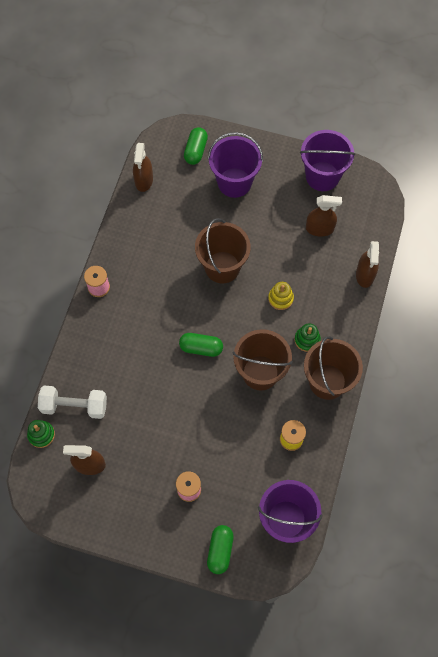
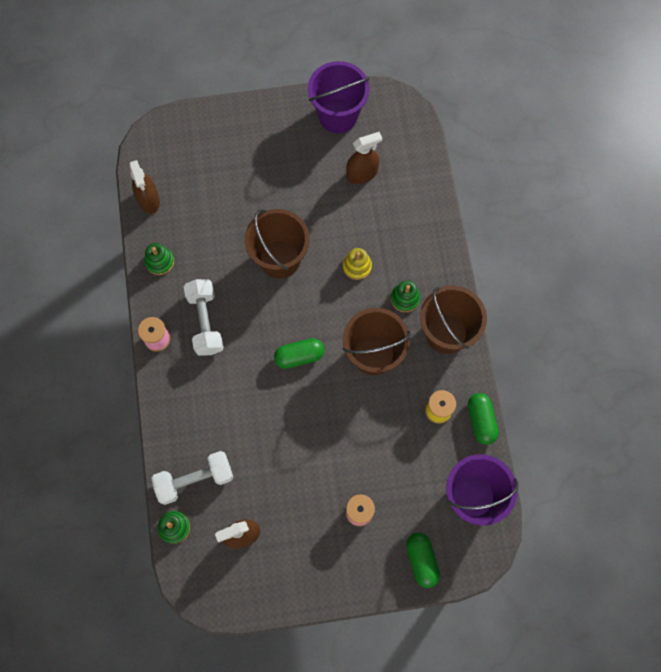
camera: 25 degrees left, 5 degrees up
(129, 230) = (160, 261): none -> green stacking toy
(141, 290) = (205, 322): none -> white dumbbell
(195, 151) = (189, 143): green capsule -> green capsule (481, 421)
(234, 182) = (248, 161): purple bucket -> none
(365, 275) = (431, 203): brown spray bottle -> none

